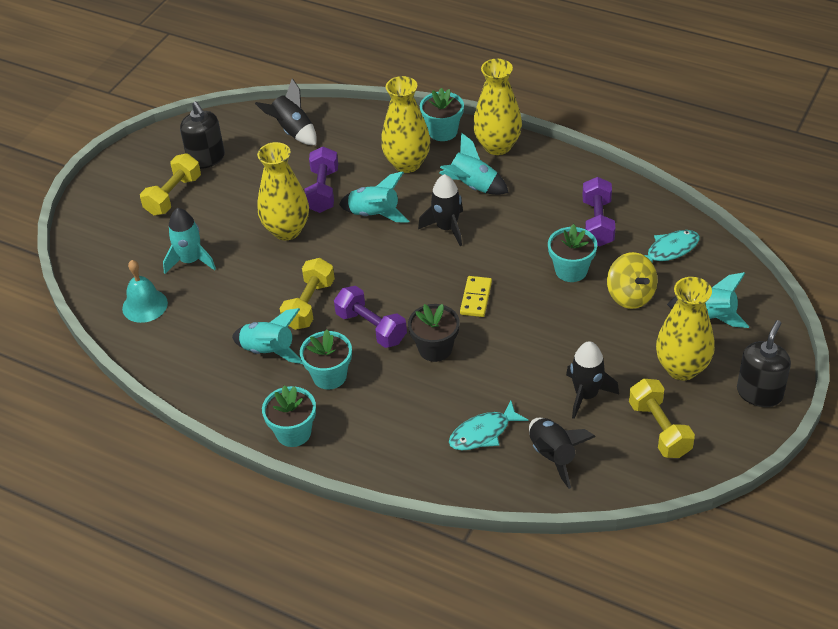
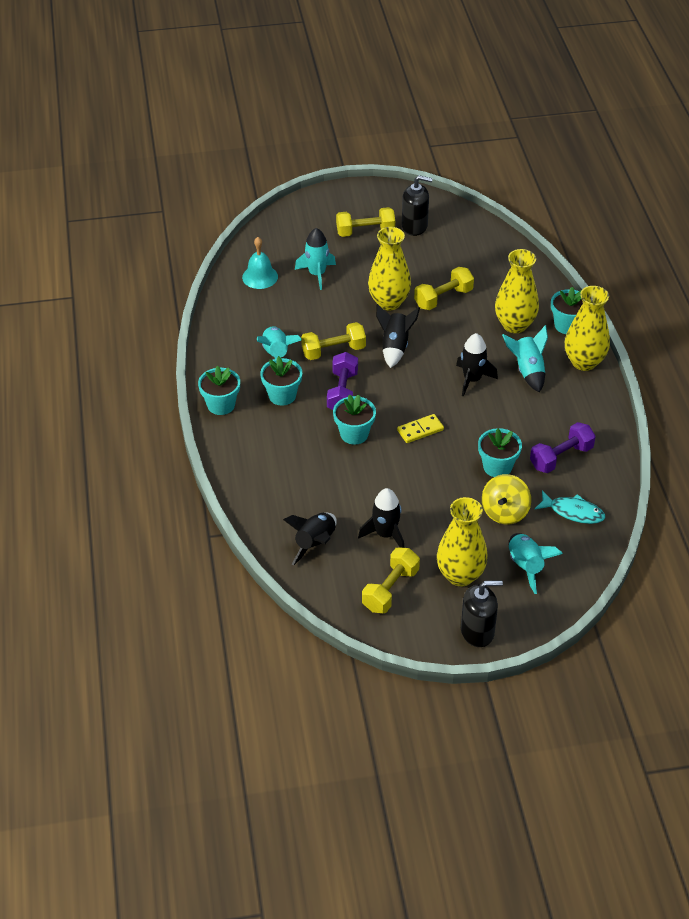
camera: 50 degrees right, 0 degrees up
(206, 158) = (414, 226): black soap dispenser -> black soap dispenser turned 105 degrees counterclockwise
(292, 131) = (484, 251): black rocket -> black rocket (395, 347)
(323, 191) = (443, 298): purple dumbbell -> yellow dumbbell
(374, 214) = (447, 336): turquoise rocket -> none
(435, 348) = (354, 434): black flower pot -> turquoise flower pot
(483, 433) = (303, 497): turquoise fish -> none

